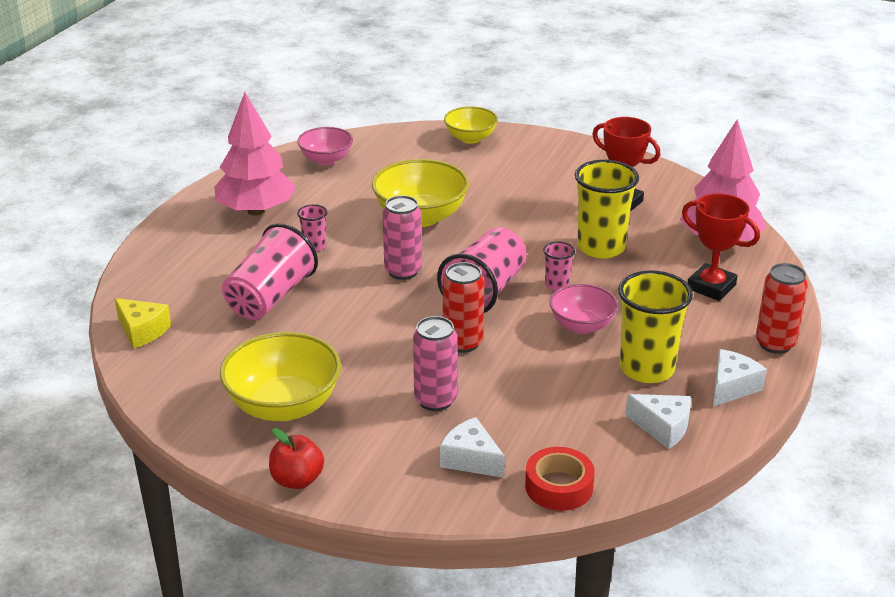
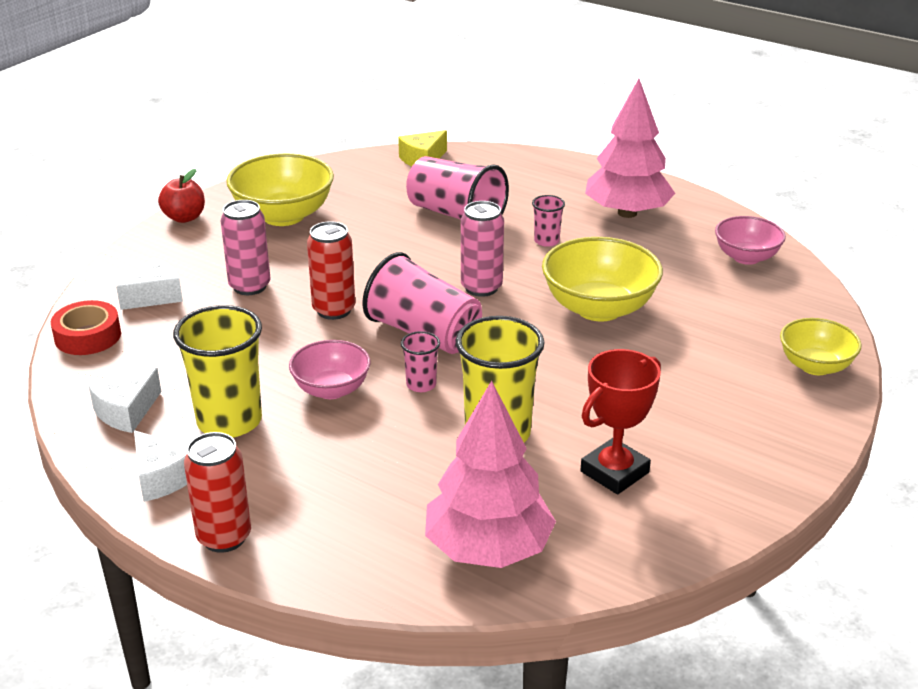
camera: 100 degrees right, 0 degrees up
(711, 287) = (373, 511): red trophy -> none

